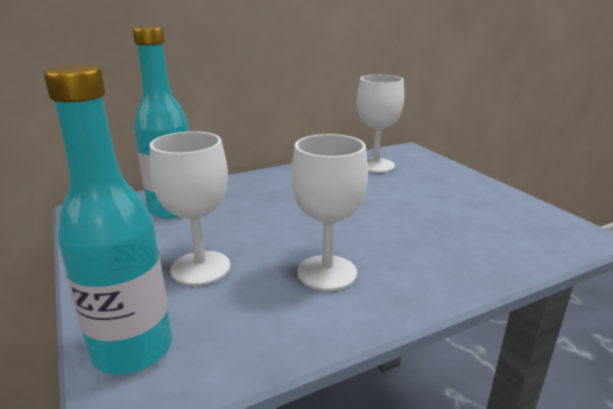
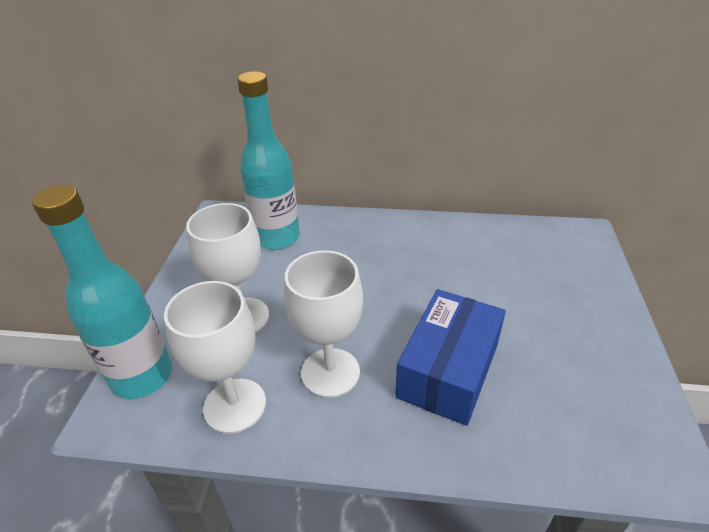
camera: 35 degrees right, 15 degrees up
(375, 165) = (518, 246): white goblet -> white goblet (235, 405)
(412, 239) = (448, 370): none -> blue box

